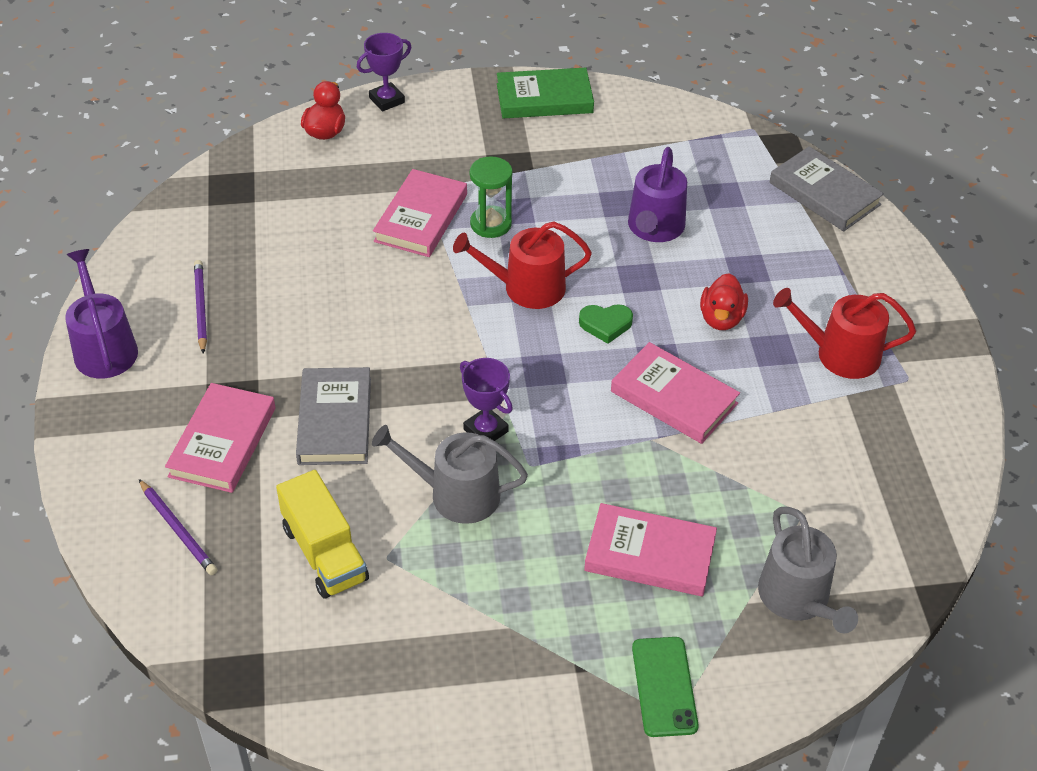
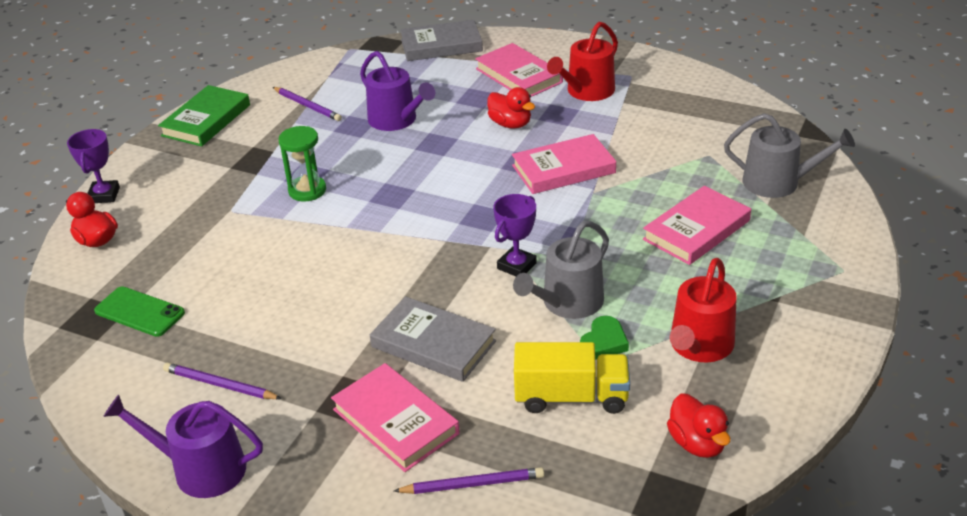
camera: 55 degrees left, 10 degrees down
(318, 676) = (697, 443): none -> red duck
(421, 218) = (260, 222): pink book -> pink book (519, 76)
(485, 430) = (516, 266): purple trophy -> purple trophy turned 45 degrees counterclockwise
(526, 288) = (392, 197): red watering can -> red watering can (699, 346)
(605, 324) = (466, 174): green heart -> green heart (604, 342)
(625, 152) = (307, 106): none -> purple pencil
(664, 686) = (816, 265): green phone -> green phone (139, 312)

